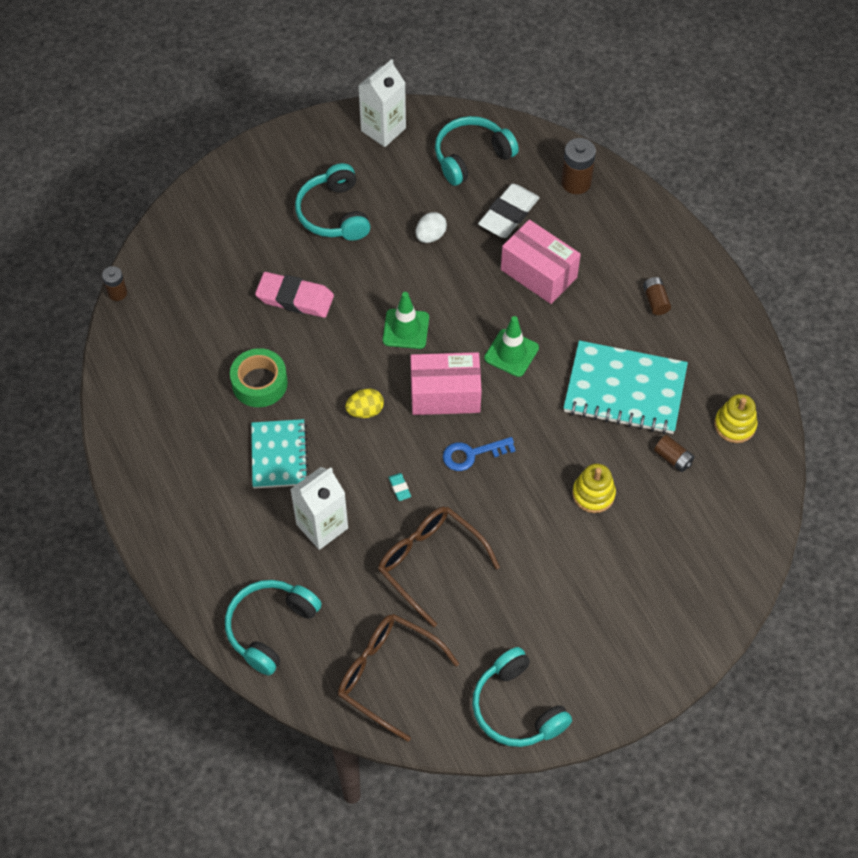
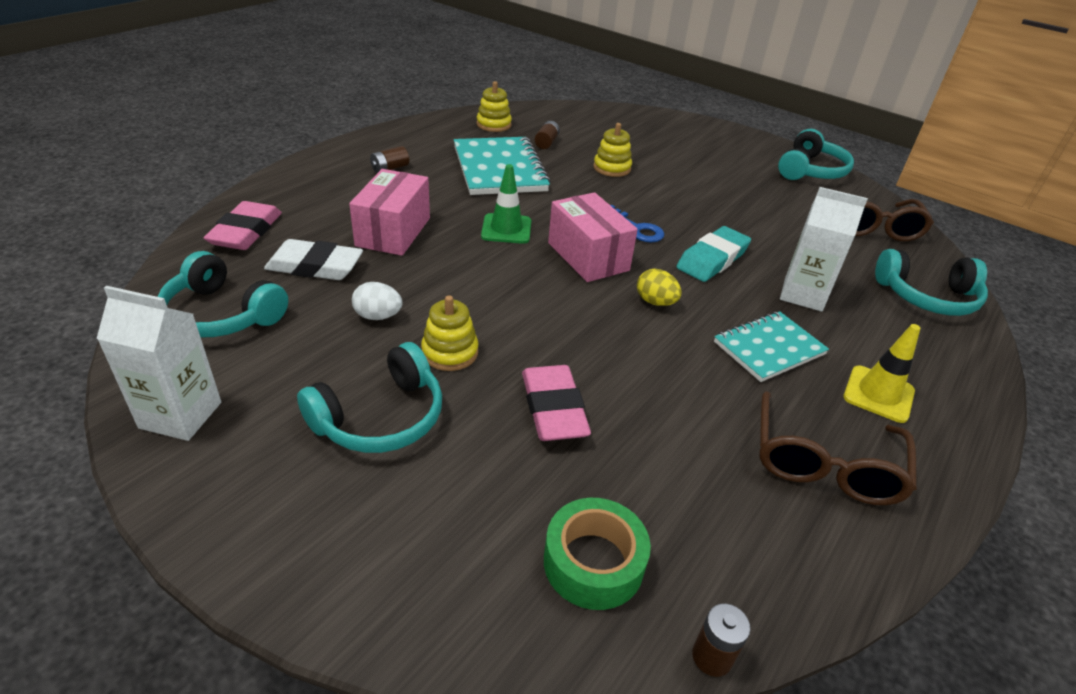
camera: 120 degrees left, 20 degrees down
(202, 493) = (878, 394): none -> yellow traffic cone
(259, 383) = (702, 397): green tape -> green tape (593, 562)
(373, 263) = (450, 352): none -> yellow stacking toy
(399, 488) = (712, 259): turquoise eraser -> turquoise eraser, size x2.44
(406, 329) = (529, 301): green traffic cone -> none
(430, 563) = (759, 227): brown glasses -> brown glasses (824, 463)
(576, 182) = (246, 232): brown battery -> pink eraser

